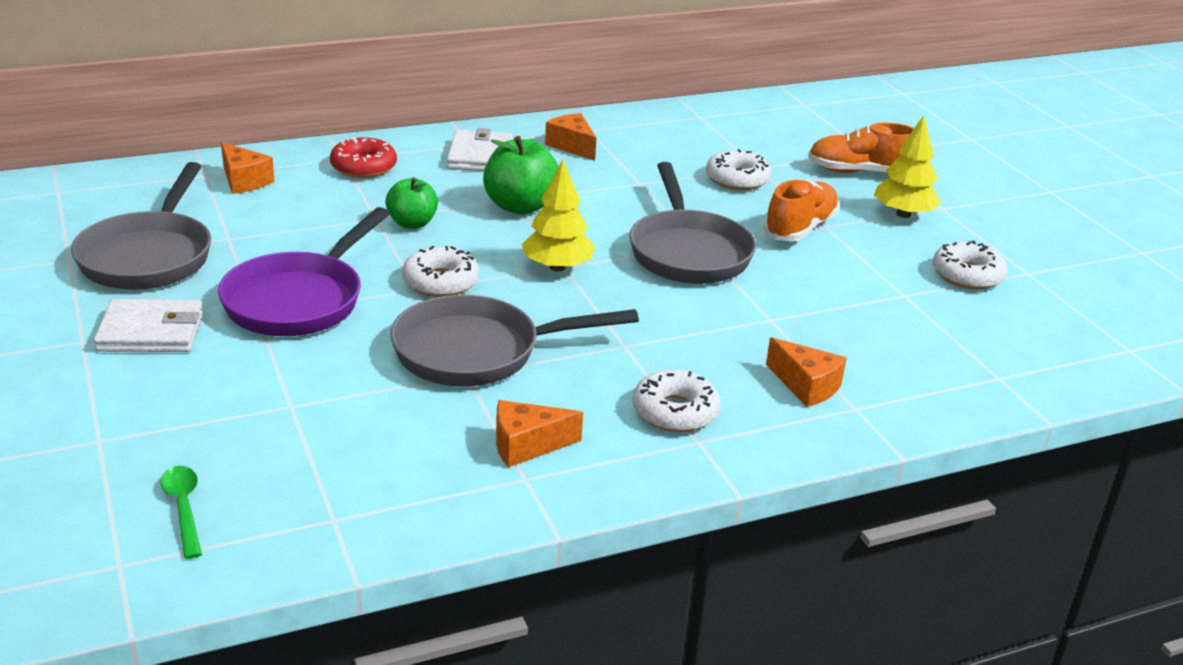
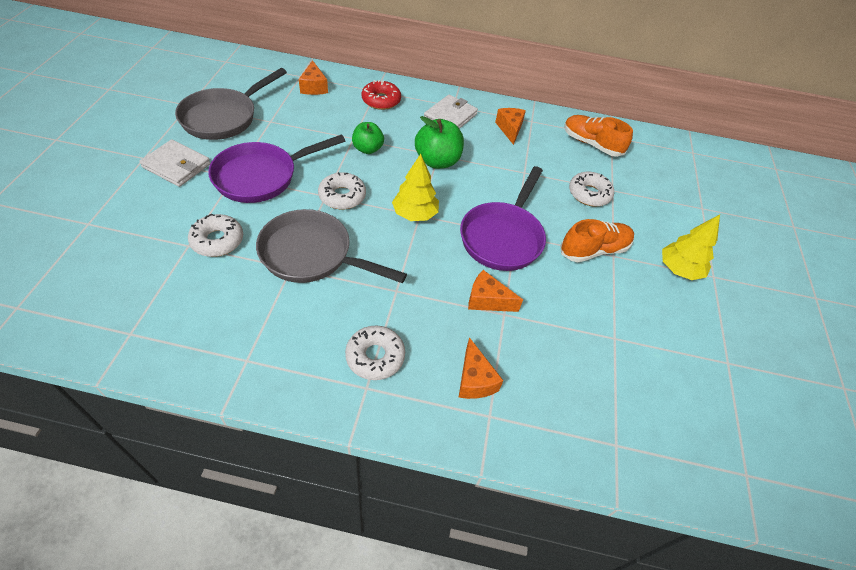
camera: 30 degrees right, 20 degrees up
(184, 508) = (76, 287): green spoon -> none
(527, 445) = (271, 336): orange cheese -> orange cheese (487, 300)
(688, 252) = (503, 237): grey pan -> purple pan
(859, 172) = (680, 221): orange shoe -> orange shoe (591, 144)
(967, 275) = (678, 343): white donut -> white donut (217, 241)

